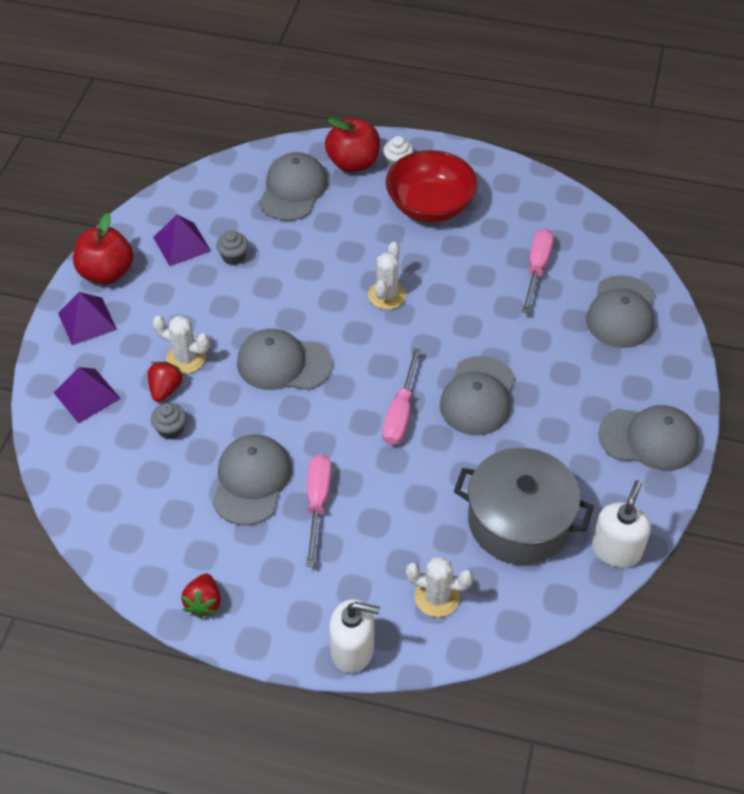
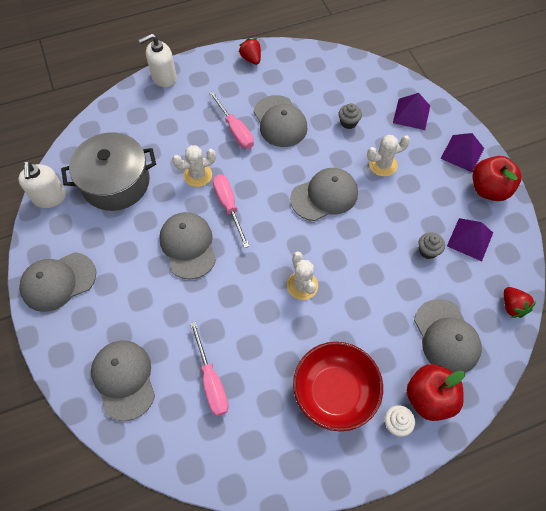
camera: 145 degrees right, 10 degrees up
(165, 389) = (374, 141): red strawberry -> red strawberry (512, 306)
(437, 597) = (137, 120): white cactus -> white cactus (198, 175)

